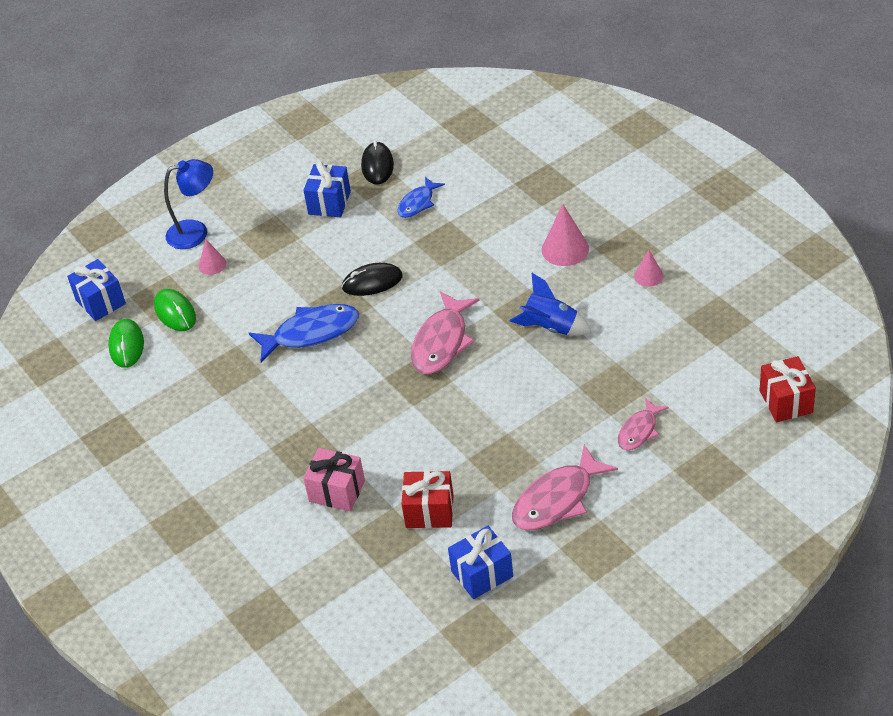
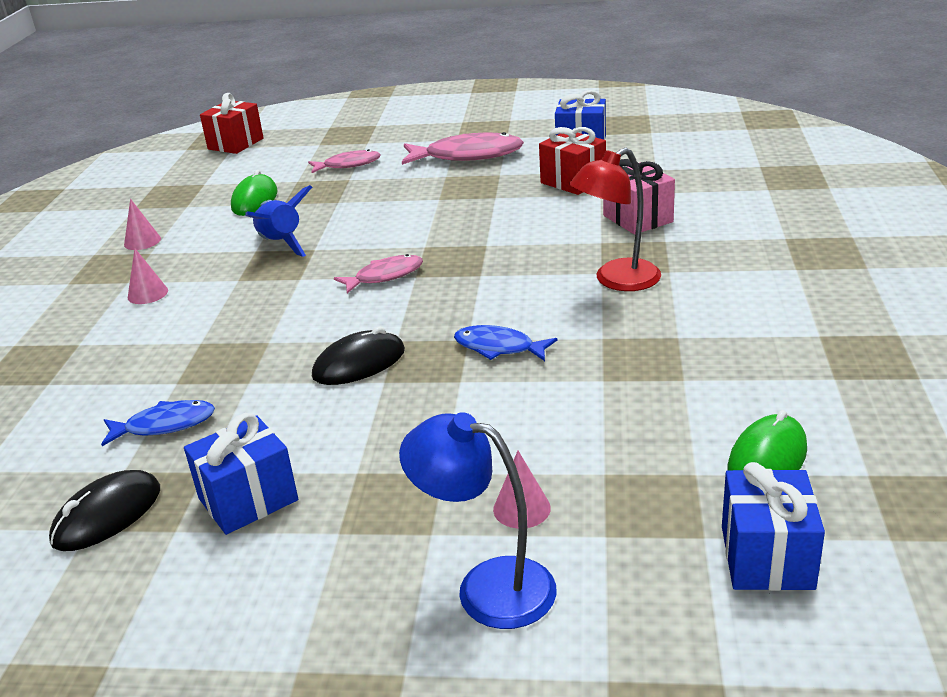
camera: 140 degrees left, 15 degrees down
(175, 312) = (649, 467): green mouse -> green mouse (254, 200)
(294, 420) = (617, 281): none -> red lamp
(311, 333) = (499, 347): blue fish -> blue fish, size x0.59
(372, 282) = (359, 364): black mouse -> black mouse turned 60 degrees counterclockwise
(442, 342) = (385, 276): pink fish -> pink fish, size x0.59
(565, 249) = (147, 294): pink cone -> pink cone, size x0.60

